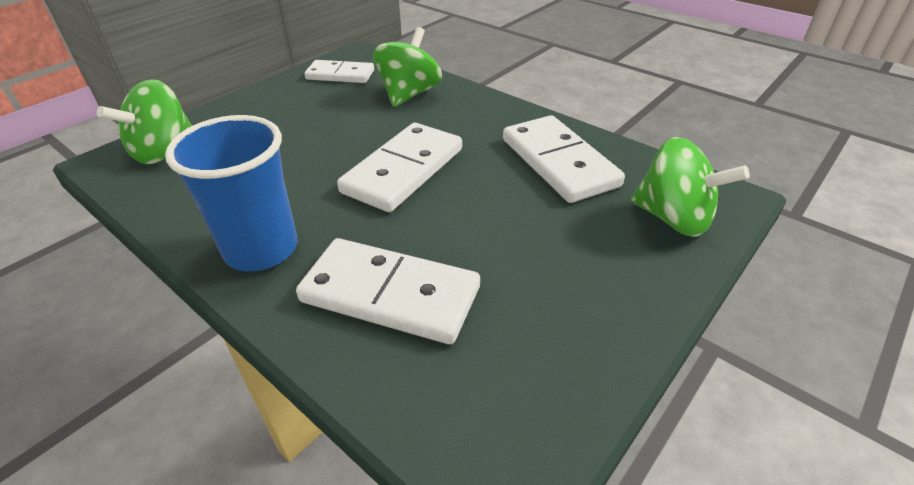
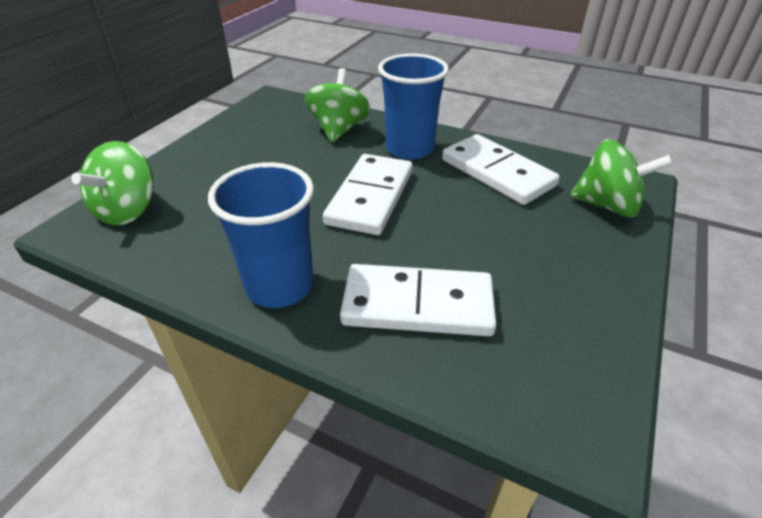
camera: 15 degrees left, 0 degrees up
(340, 75) = (265, 119): white domino -> none
(474, 123) = (409, 149): none -> blue cup

